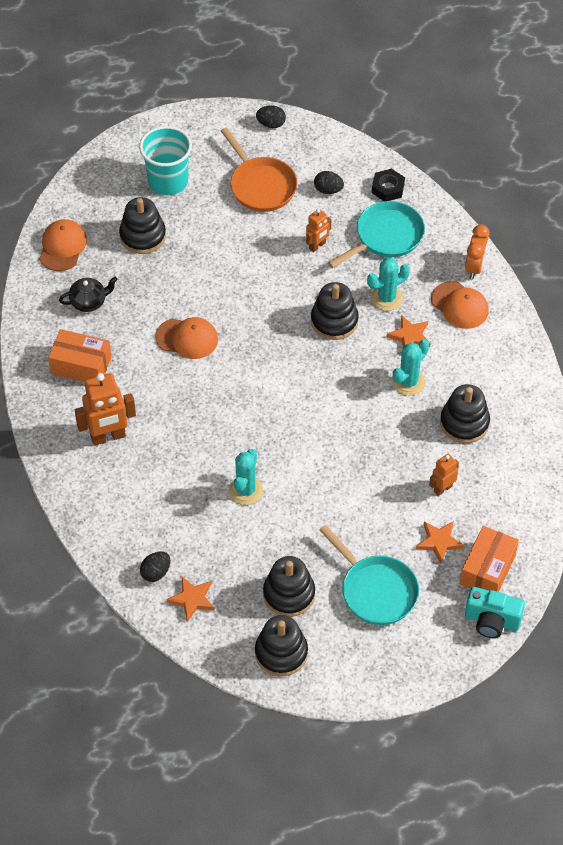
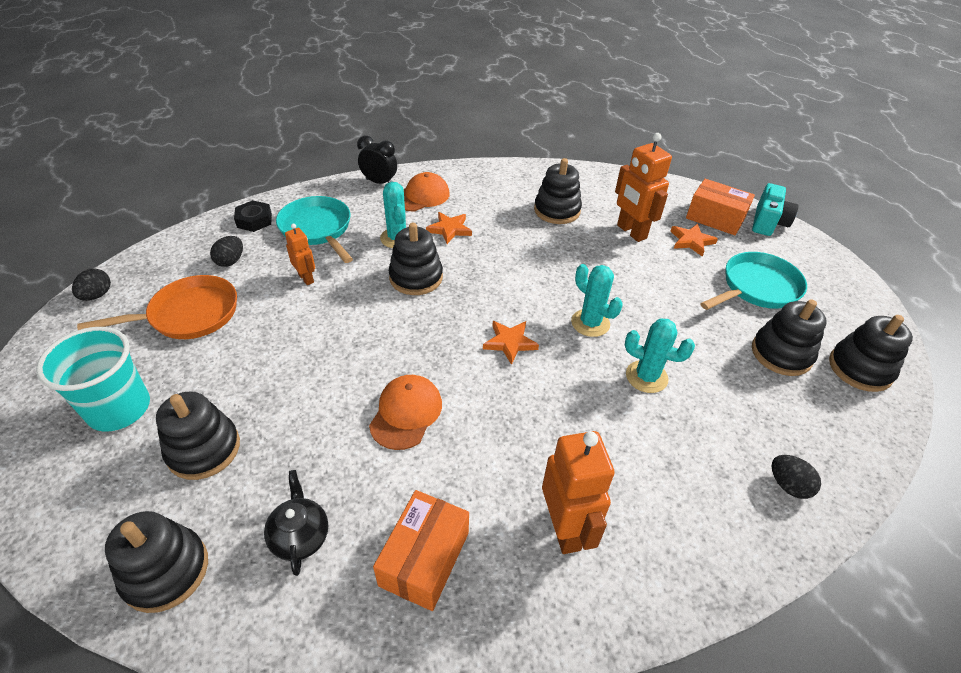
camera: 85 degrees left, 10 degrees down
(62, 247) = (166, 571): orange cap -> black stacking toy
(192, 599) = (817, 447): orange star -> orange star (510, 342)
(408, 382) = (506, 237): turquoise cactus -> turquoise cactus (590, 323)
(442, 488) = (631, 232): orange robot -> orange robot, size x1.78
(475, 267) = (379, 182): orange clock -> black clock

